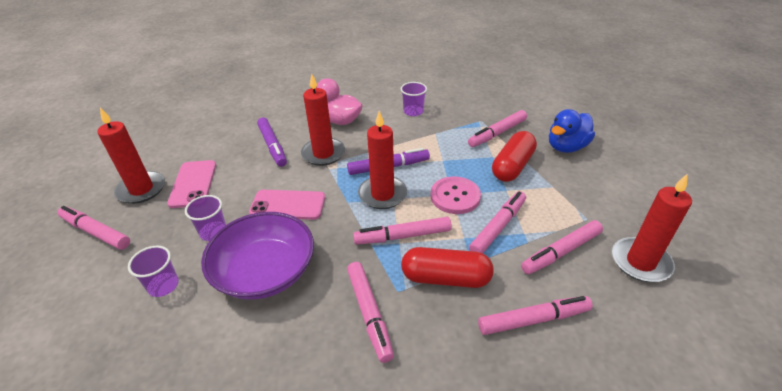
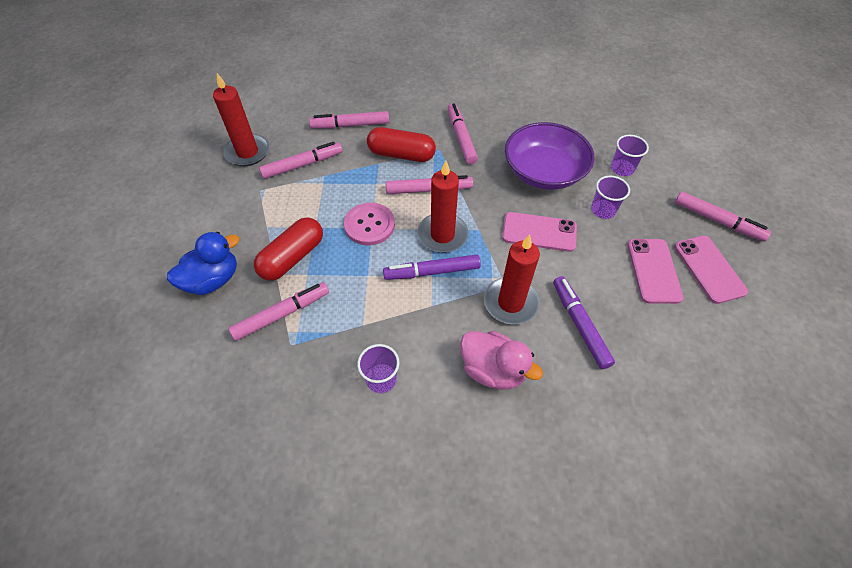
camera: 175 degrees left, 15 degrees up
(141, 189) = (709, 269): red candle -> pink phone
(498, 227) = (343, 190): pink marker -> none

